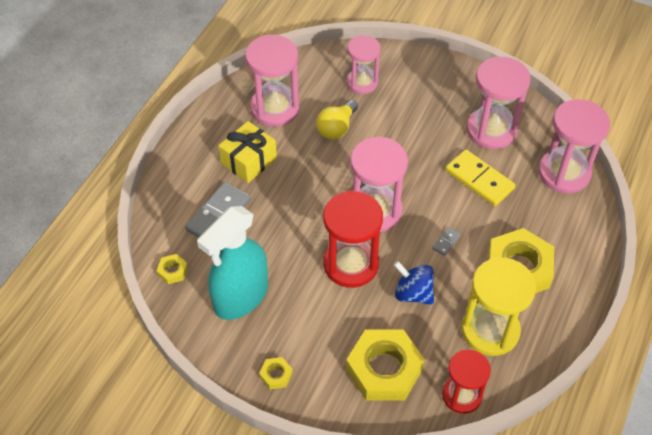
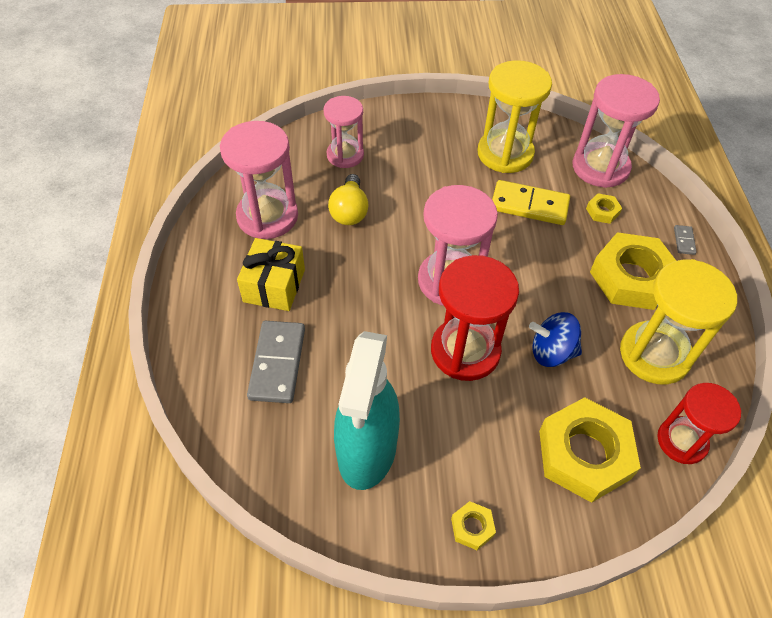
camera: 30 degrees left, 0 degrees up
(172, 271) = (263, 459): yellow nut -> yellow nut (602, 211)
(446, 242) = (544, 282): grey domino -> grey domino (684, 241)
(491, 130) = (505, 154): pink hourglass -> yellow hourglass

